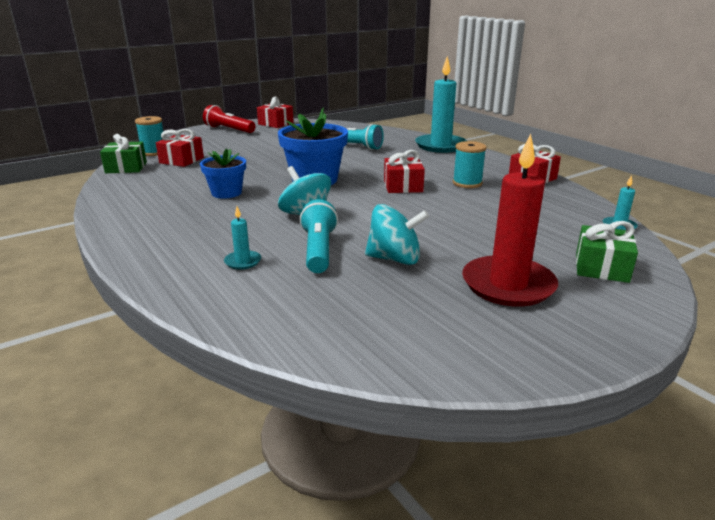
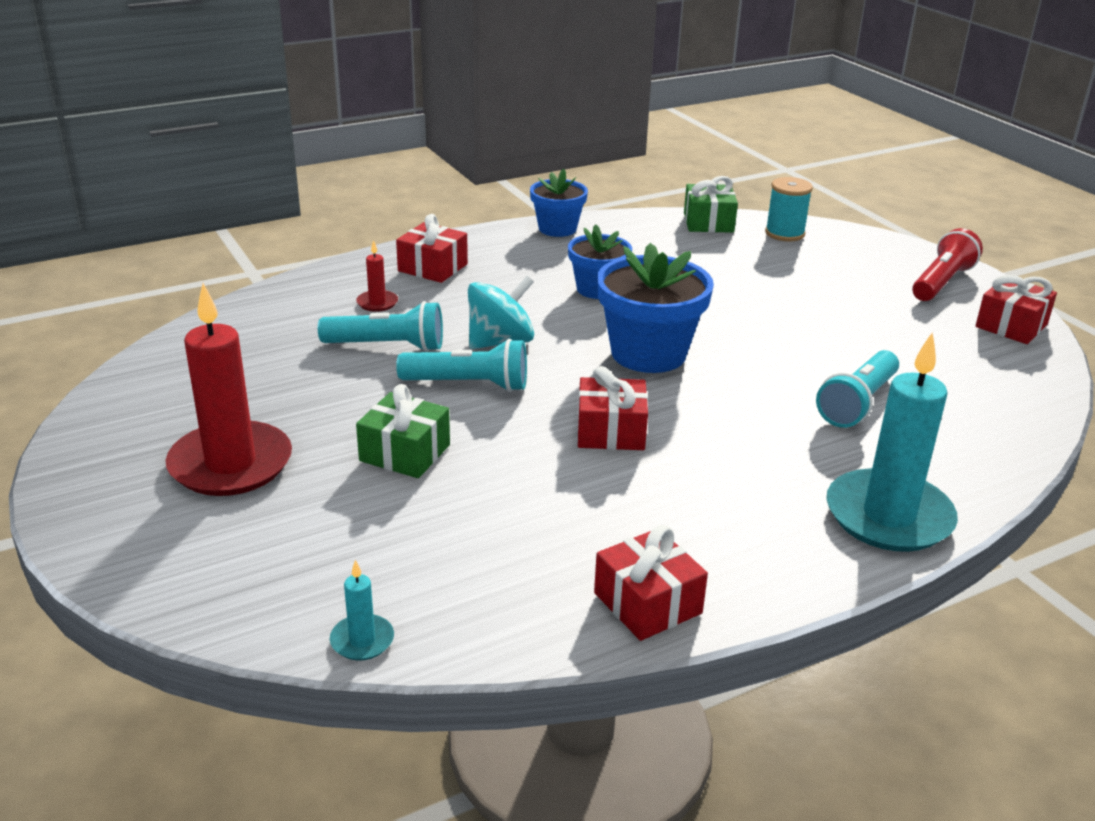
camera: 95 degrees right, 5 degrees up
(113, 207) = (557, 229): none -> blue flower pot
(181, 160) = (745, 254): red gift -> red gift (432, 267)
(243, 262) = (377, 303): turquoise candle -> red candle
(366, 220) = (468, 384): none -> turquoise flashlight
(394, 259) = (340, 393): turquoise spinning top -> none
(467, 183) = (620, 505): turquoise spool -> none
(601, 267) = (230, 560): green gift -> green gift (405, 453)

